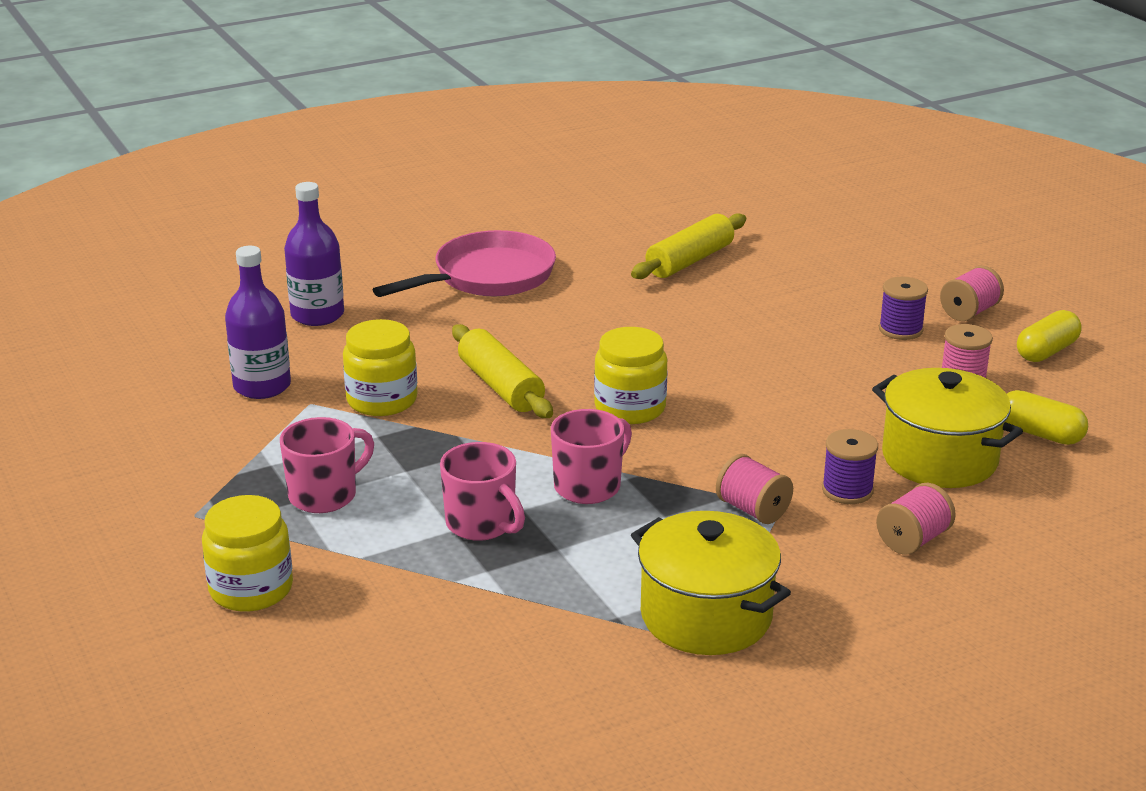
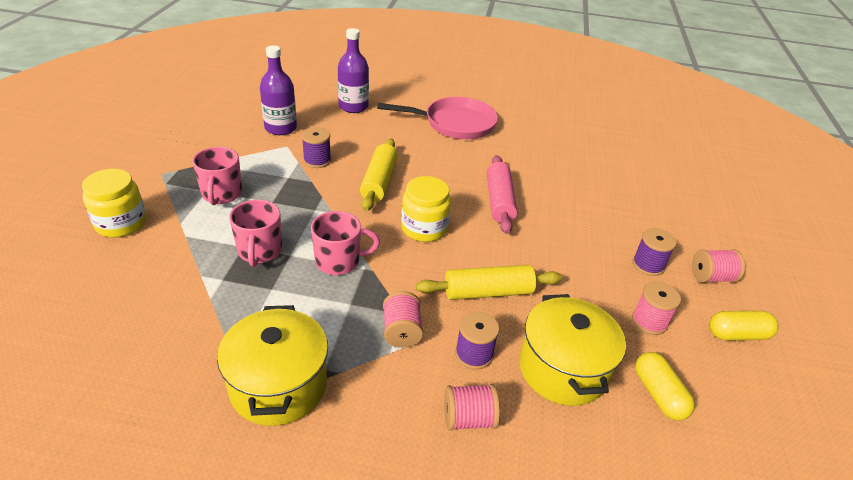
camera: 35 degrees right, 10 degrees up
(325, 495) = (221, 194): pink mug -> pink mug turned 90 degrees clockwise
(382, 400) = (317, 160): yellow jar -> purple spool
(670, 340) = (499, 201): none -> pink rolling pin
(689, 261) = (571, 162): yellow rolling pin -> yellow rolling pin (488, 292)

